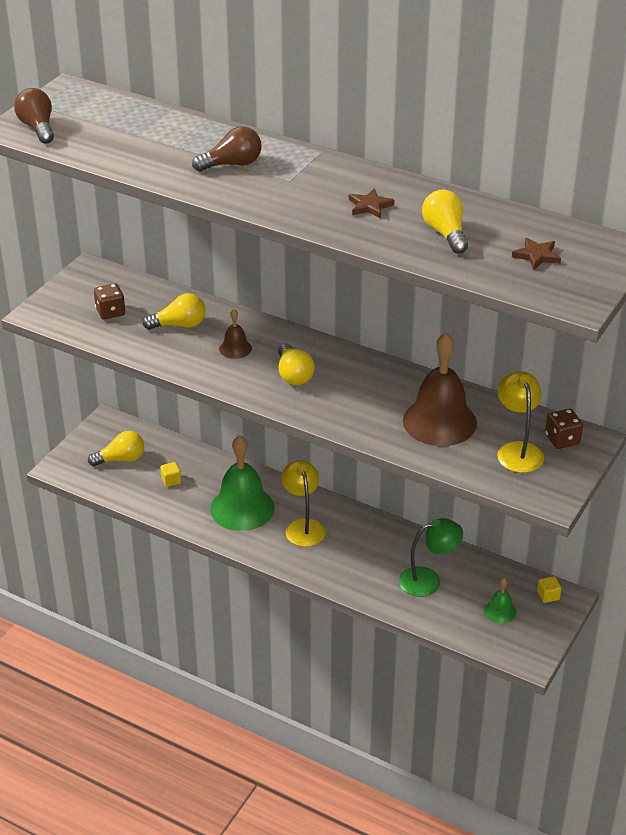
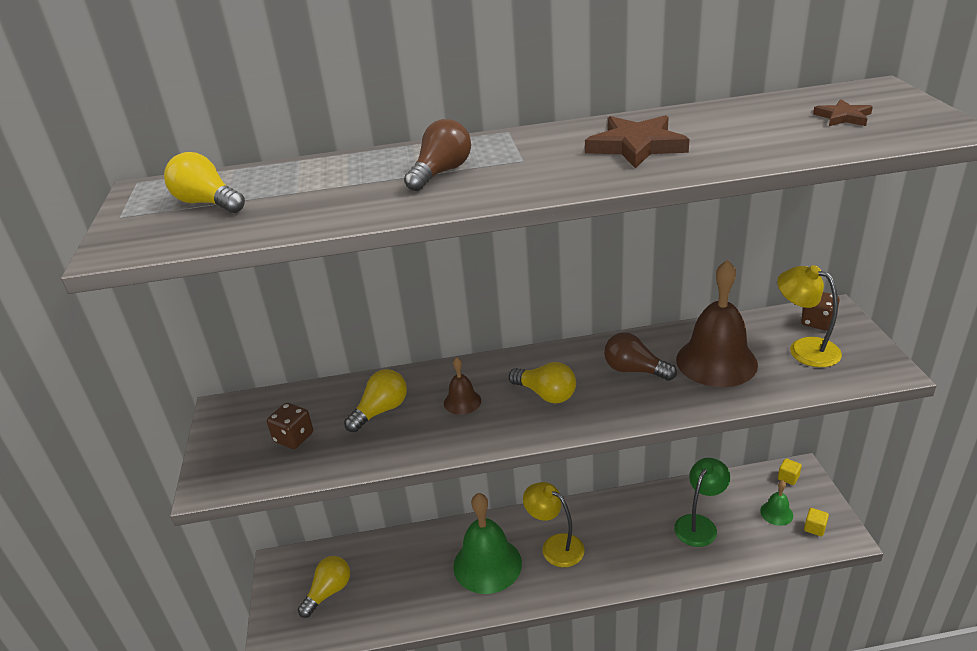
camera: 35 degrees left, 5 degrees down
(37, 128) = (152, 234): brown light bulb -> brown light bulb (634, 370)
(171, 480) = (397, 581): yellow cube -> yellow cube (814, 528)
(370, 206) = (636, 146): brown star -> brown star, size x1.78
(445, 233) = (741, 135): yellow light bulb -> yellow light bulb (207, 203)

